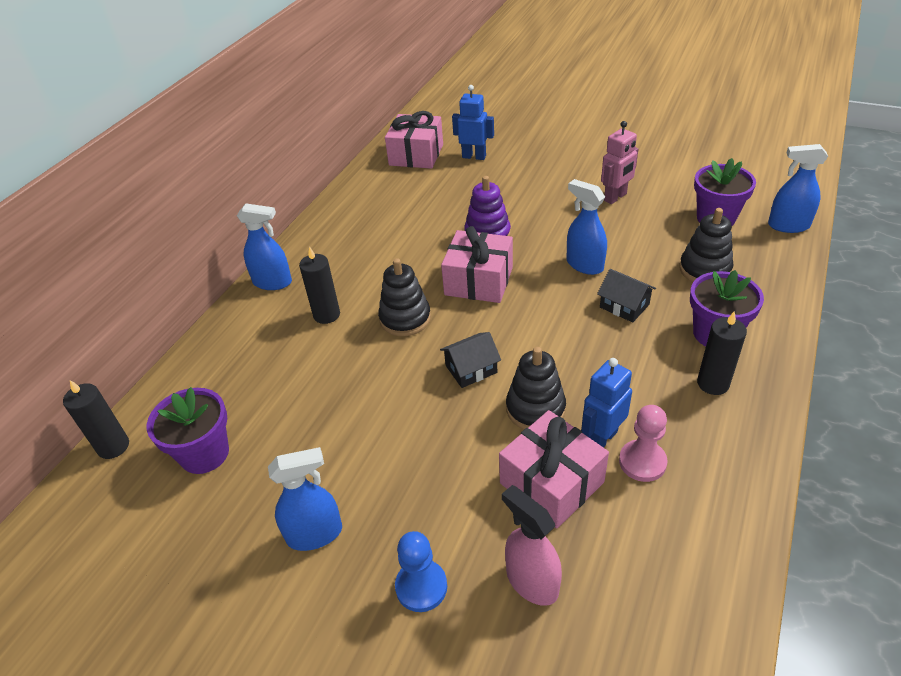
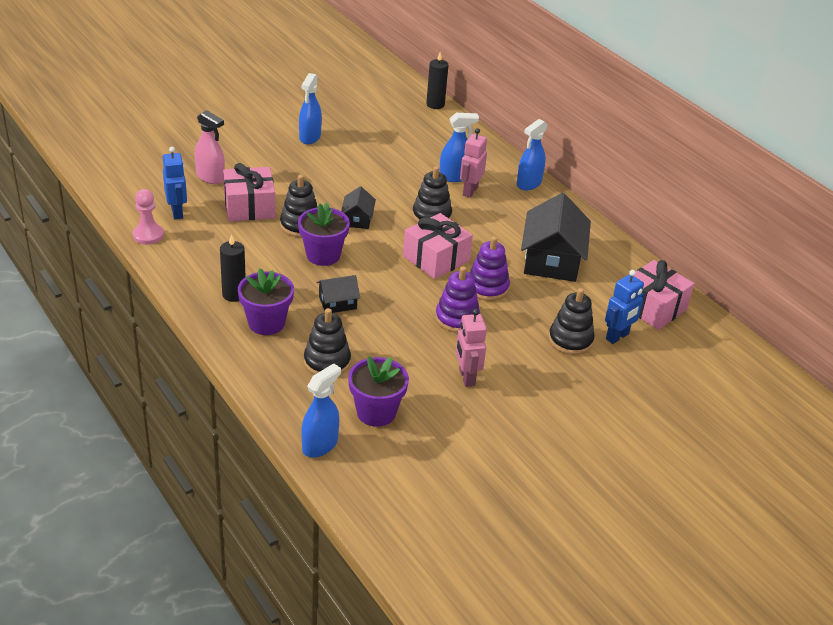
camera: 115 degrees right, 5 degrees down
(204, 453) = (398, 125): purple flower pot -> purple flower pot (323, 255)
(326, 315) = (470, 191): black candle -> pink robot
(403, 219) = (551, 260): none -> black house
(421, 587) = (247, 152): blue pawn -> none
(505, 172) = (570, 340): none -> black stacking toy
(531, 581) = (210, 177): pink spray bottle -> pink spray bottle turned 45 degrees clockwise
(551, 231) = (457, 318): none -> purple stacking toy
(584, 265) = (399, 311): blue spray bottle -> blue spray bottle (454, 177)
(602, 438) = (253, 235): blue robot -> blue robot (177, 212)
(642, 462) = (222, 239): pink pawn -> pink pawn (148, 235)

